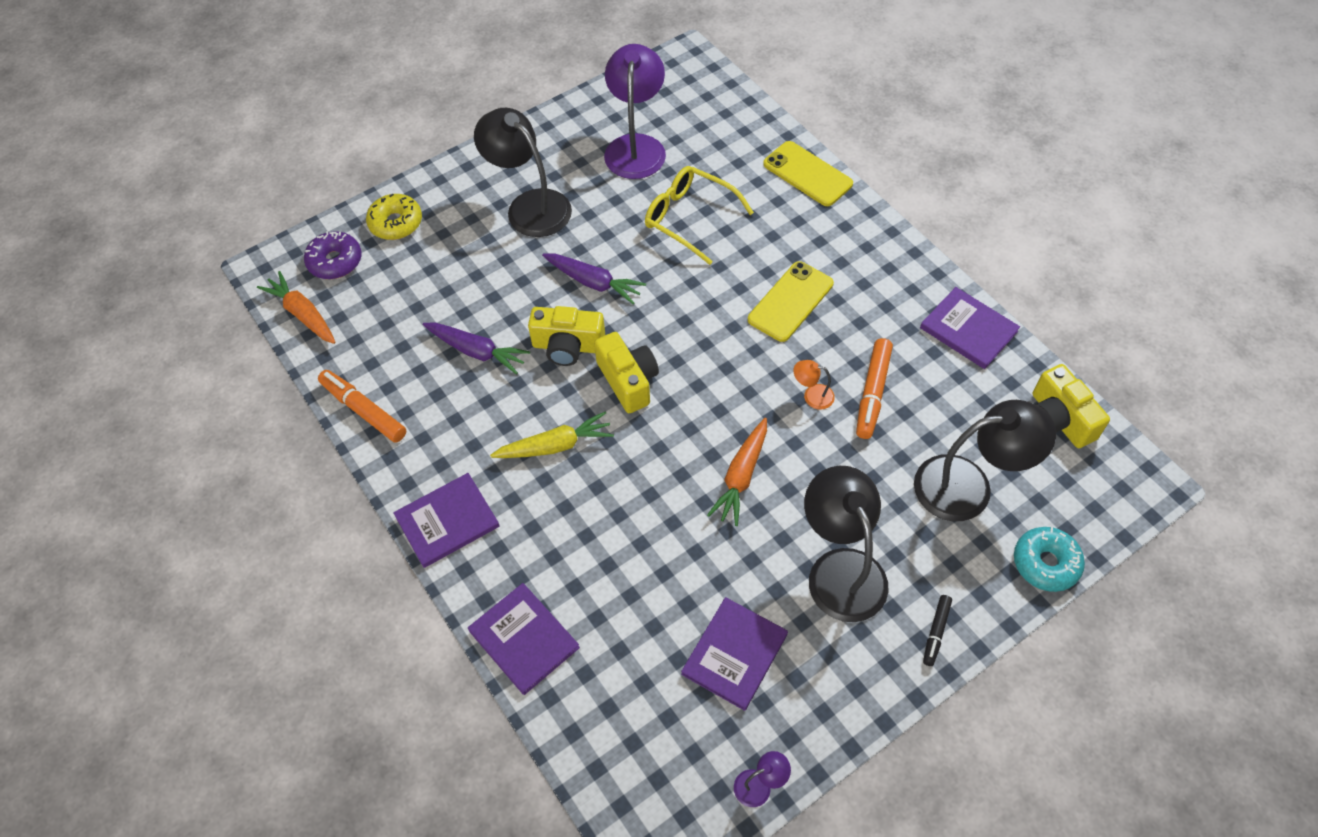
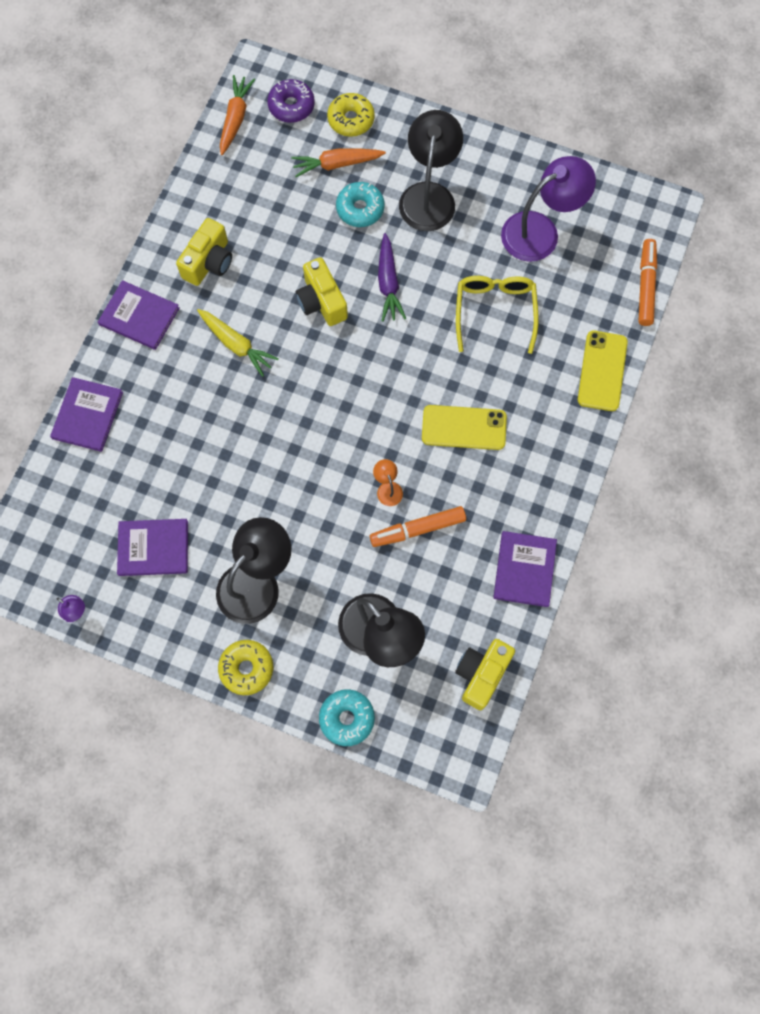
camera: 55 degrees right, 15 degrees up
(363, 410) = (187, 210): orange marker -> orange marker (645, 286)
(476, 351) = (278, 246): purple carrot -> none
(496, 264) = (360, 209): none -> turquoise donut
(628, 381) = (318, 358): yellow camera -> yellow camera (209, 262)
(741, 476) = (289, 478): orange carrot -> orange carrot (337, 164)
(936, 632) = (246, 668): black marker -> yellow donut

